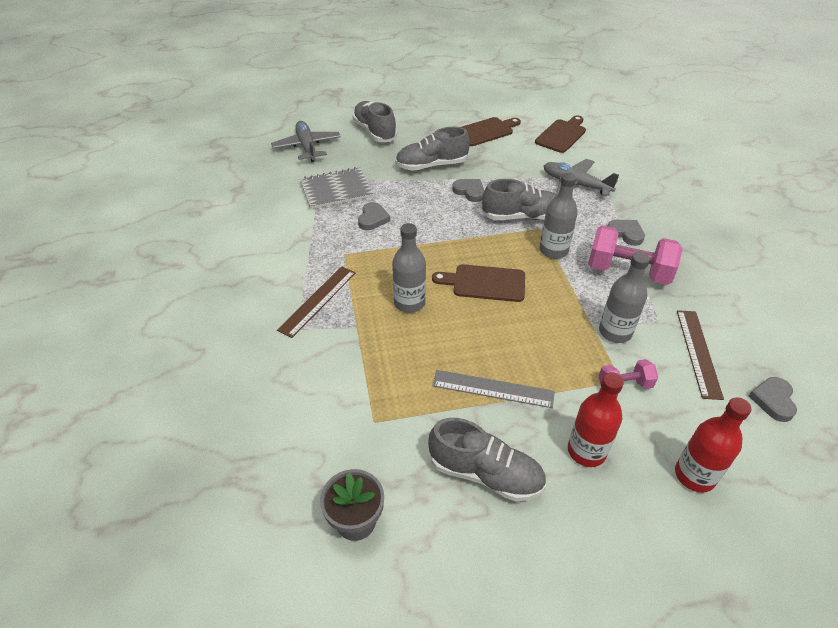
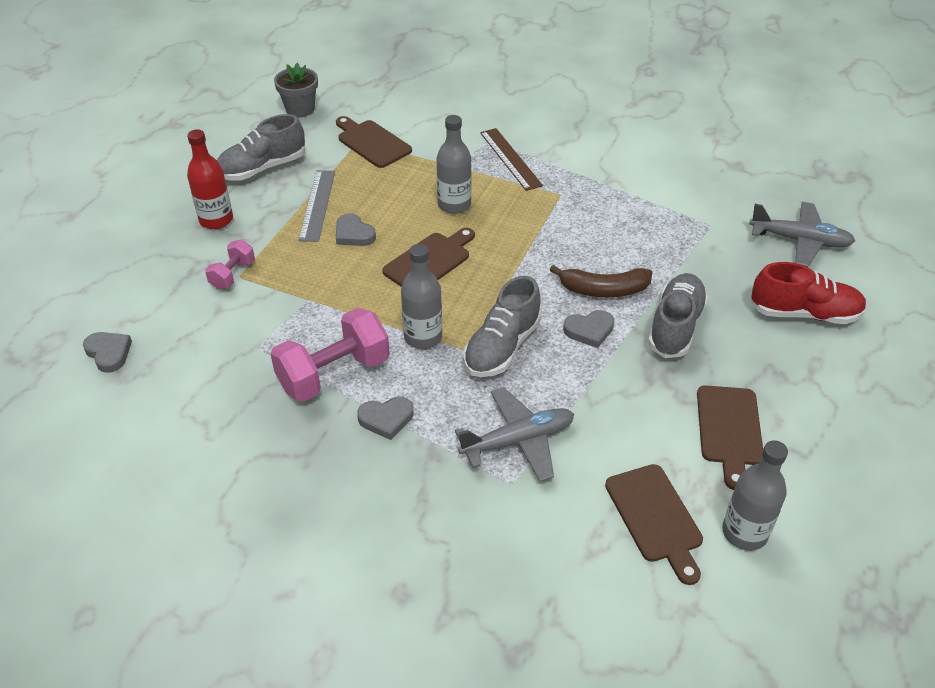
camera: 125 degrees right, 0 degrees up
(336, 190) = (680, 229): grey notebook -> none
(368, 409) = (372, 142): none -> brown cutting board
(373, 219) = (602, 233): grey heart -> grey heart (353, 234)
(374, 132) = (804, 313): grey shoe -> red shoe
(428, 199) = (603, 290): none -> brown banana
(493, 389) = (317, 205): grey ruler -> grey ruler turned 45 degrees counterclockwise
(615, 332) = (282, 307): grey bottle -> grey bottle (744, 532)
(694, 475) = (133, 258): red bottle -> none
(698, 352) = (199, 345): brown ruler -> none

